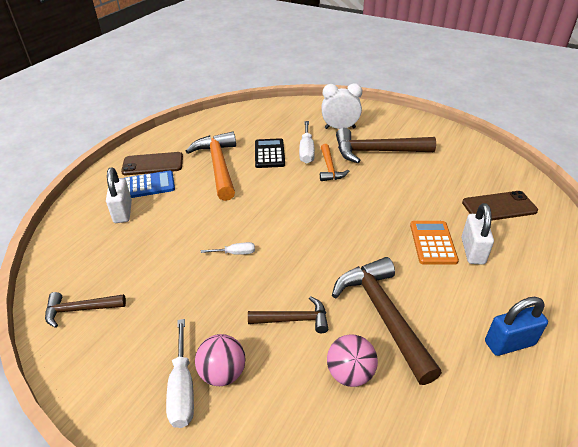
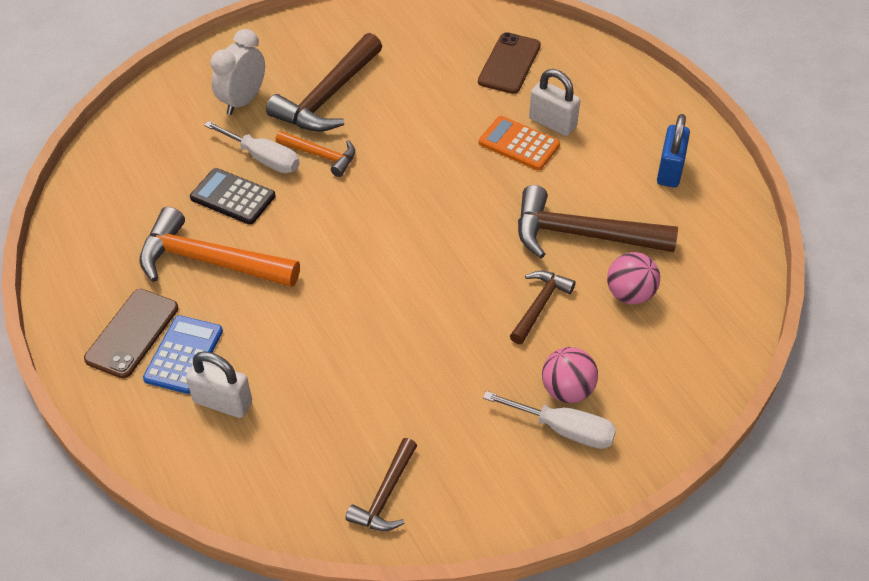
camera: 60 degrees left, 10 degrees up
(235, 253) = (403, 313): white screwdriver -> none

